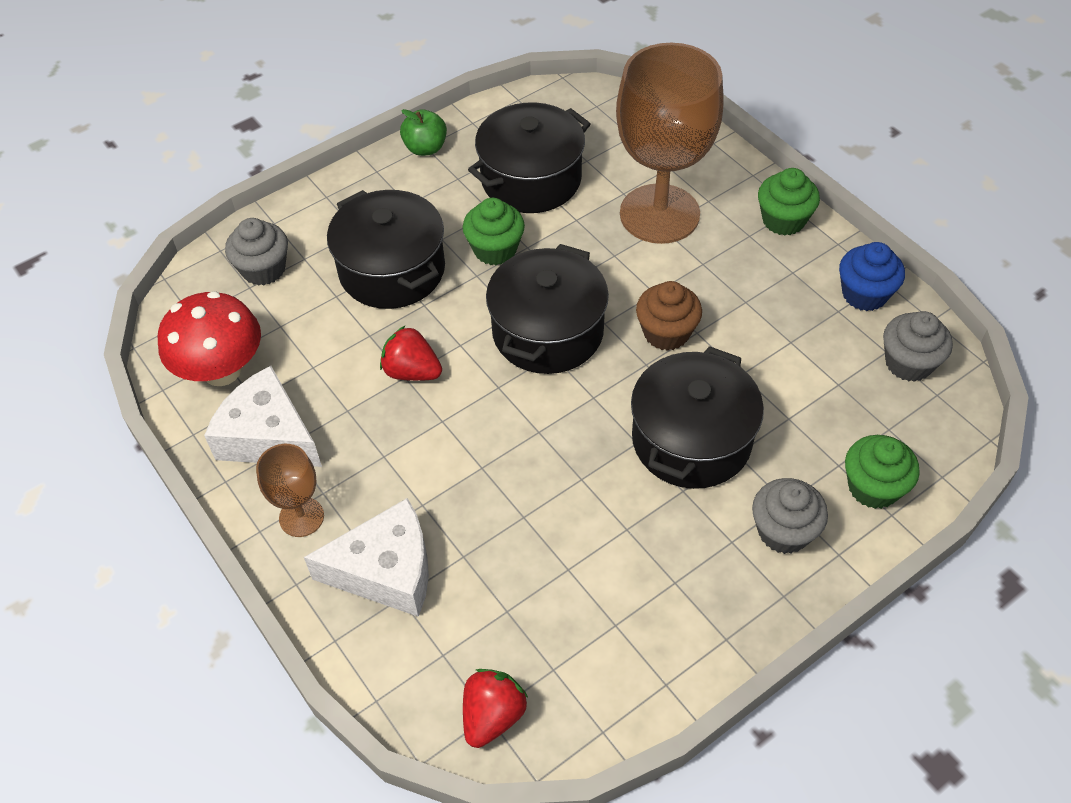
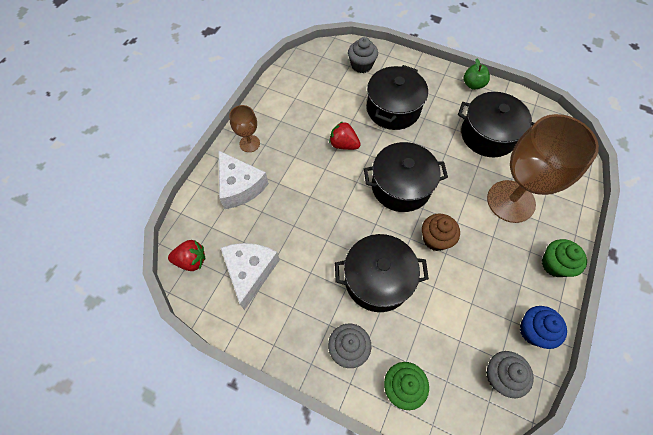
camera: 60 degrees right, 10 degrees up
(222, 371) = (302, 80): red mushroom -> none
(268, 436) = (281, 112): white cheese -> white cheese (250, 272)
(412, 371) = (343, 144): red strawberry -> red strawberry turned 60 degrees counterclockwise
(495, 249) = (434, 141): green cupcake -> none

